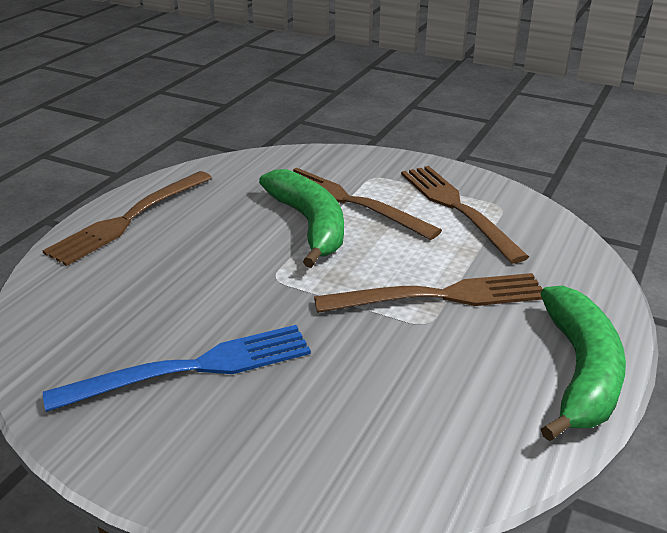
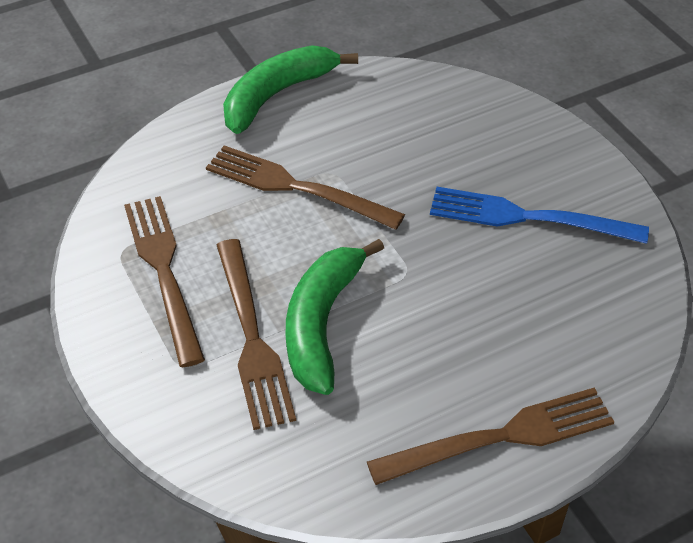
camera: 145 degrees left, 15 degrees up
(456, 208) = (163, 271): brown fork -> brown fork turned 150 degrees clockwise

